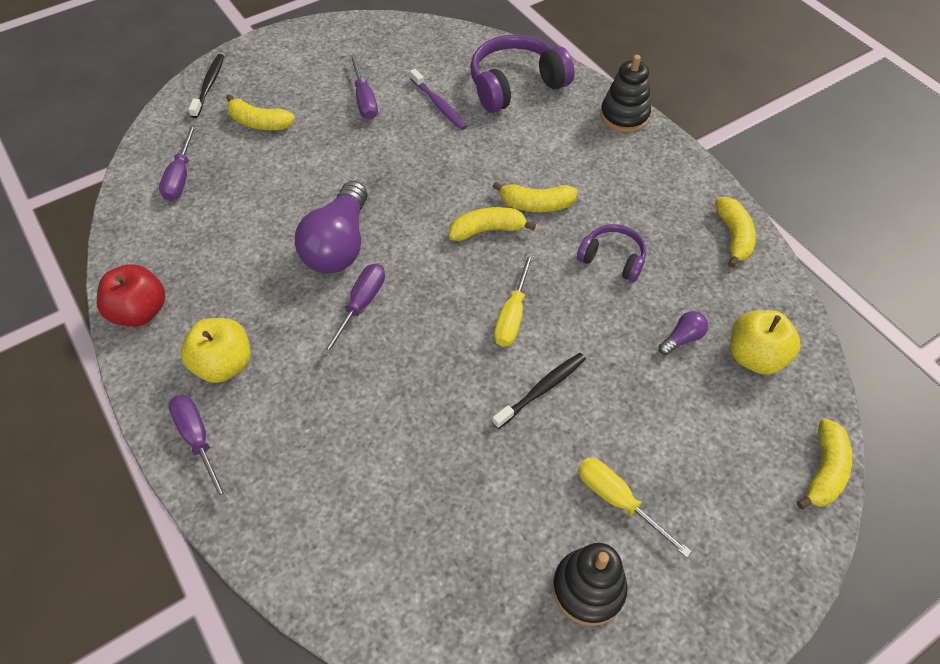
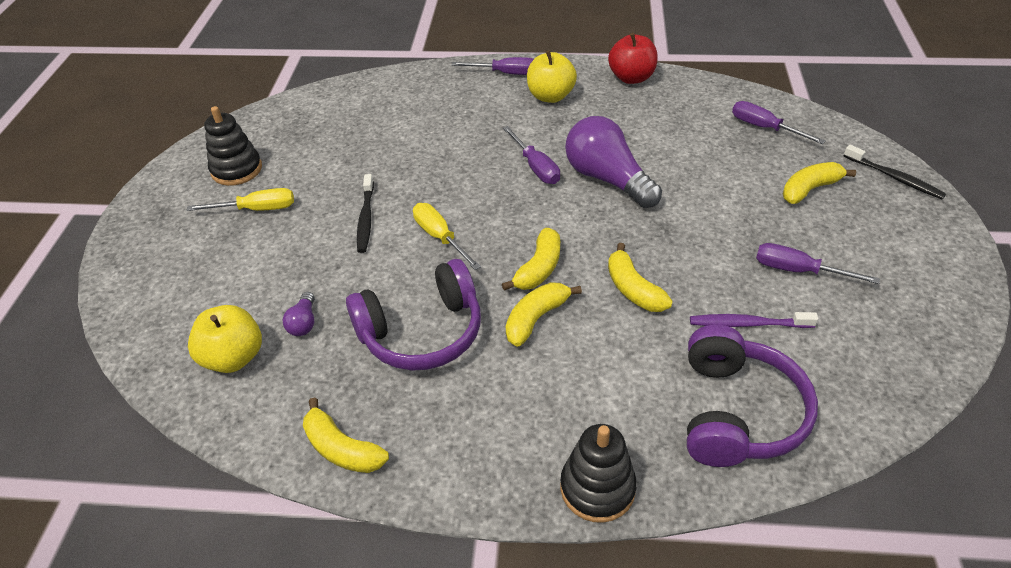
camera: 130 degrees right, 10 degrees down
(612, 259) = (422, 332): purple headphones -> purple headphones, size x1.74
(823, 470) = (125, 324): yellow banana -> yellow banana (633, 289)

